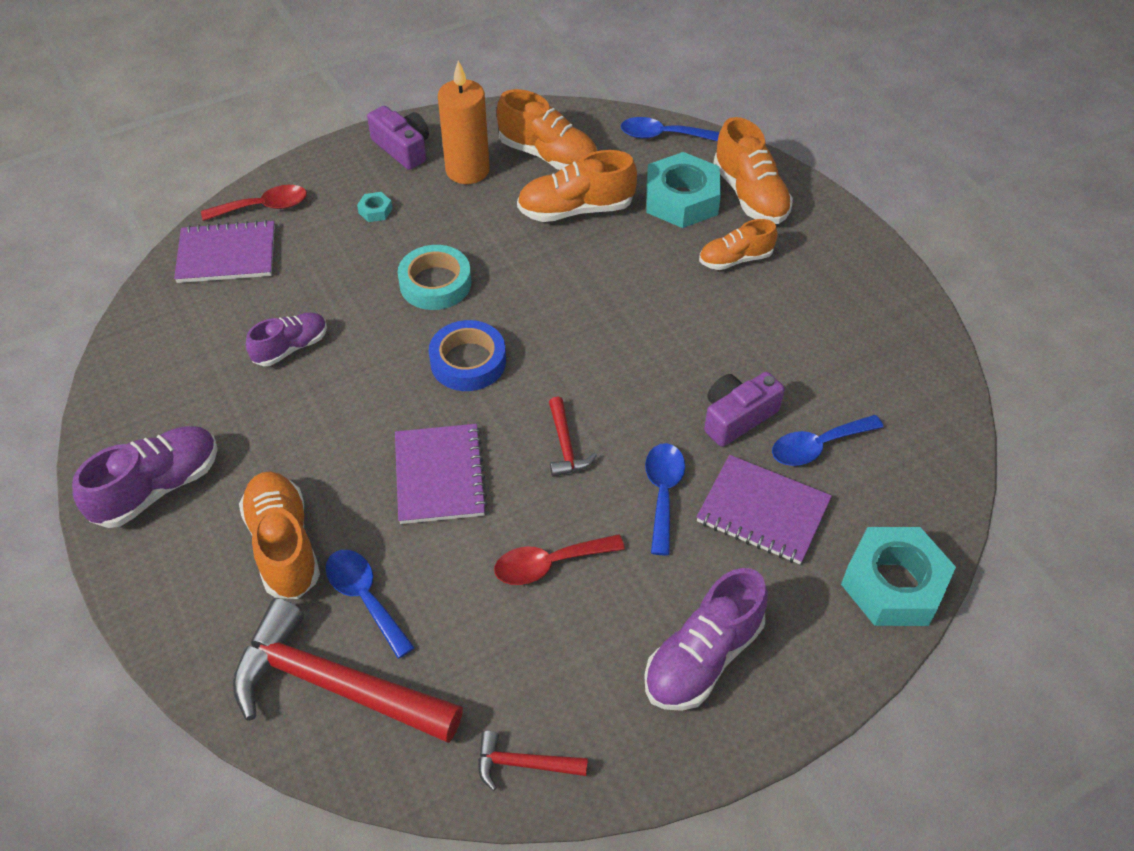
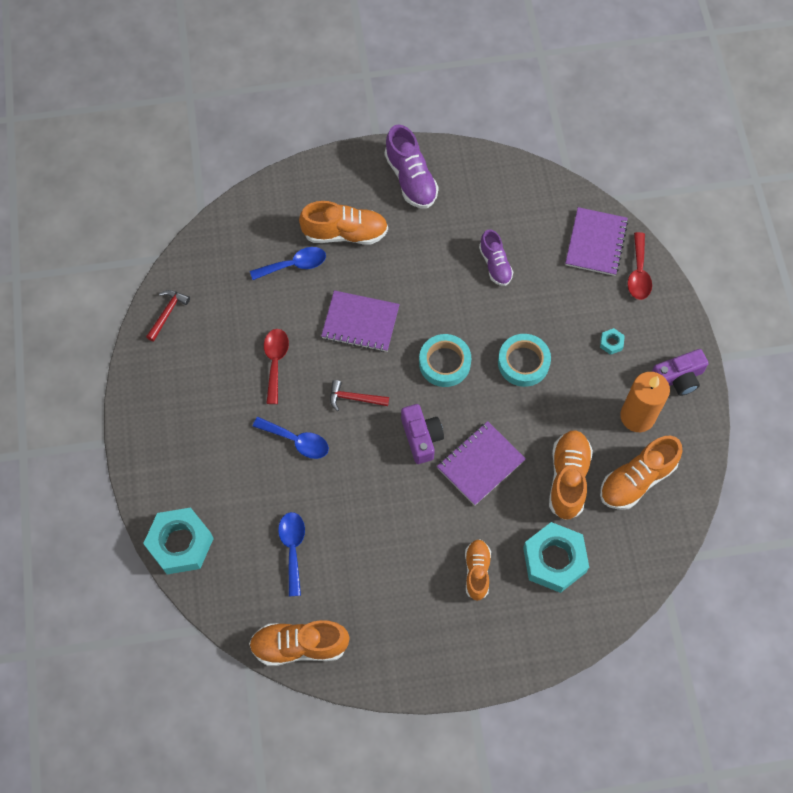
camera: 110 degrees right, 15 degrees up
(334, 685) = (249, 240): red hammer -> none
(468, 361) = (444, 363): blue tape -> turquoise tape
(661, 135) = (636, 576): blue spoon -> none
(703, 657) = (184, 419): purple shoe -> none
(737, 417) = (335, 509): purple camera -> purple camera (421, 437)
(750, 195) = (542, 614): orange shoe -> orange shoe (299, 646)
(763, 512) = (260, 492): purple notebook -> purple notebook (480, 464)

